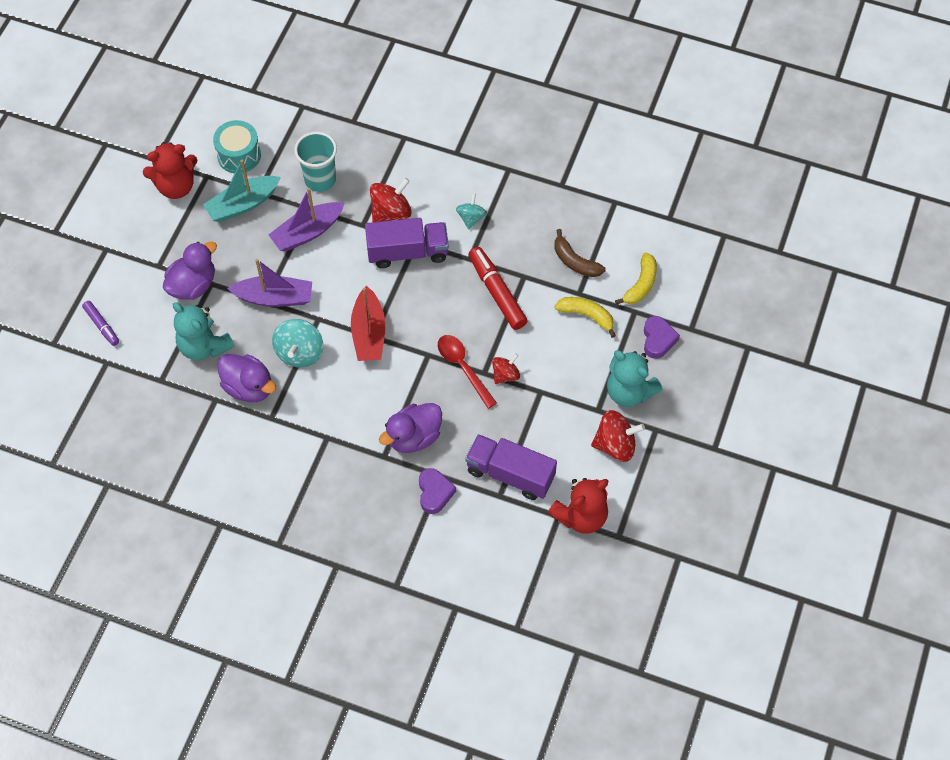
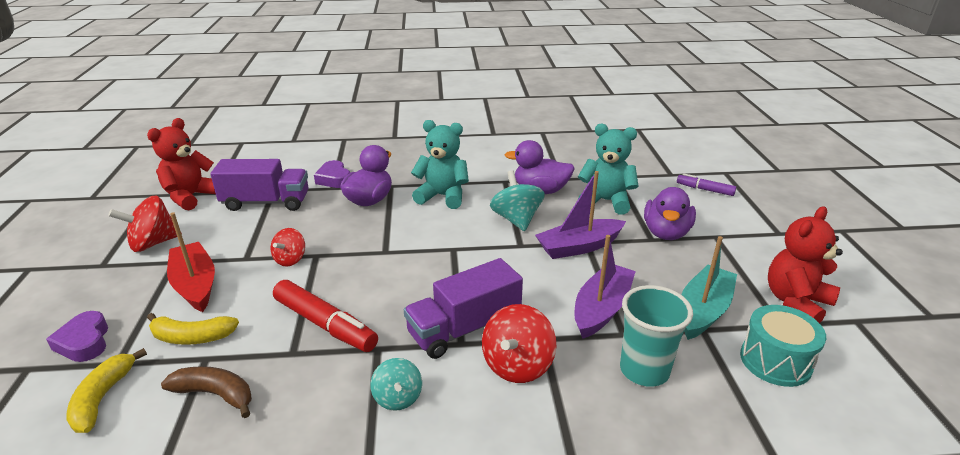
camera: 155 degrees right, 30 degrees down
(369, 333) = (459, 249): red boat -> red boat (195, 285)
(463, 368) = (341, 252): red spoon -> none
(629, 392) = (133, 284): turquoise teddy bear -> turquoise teddy bear (442, 196)

